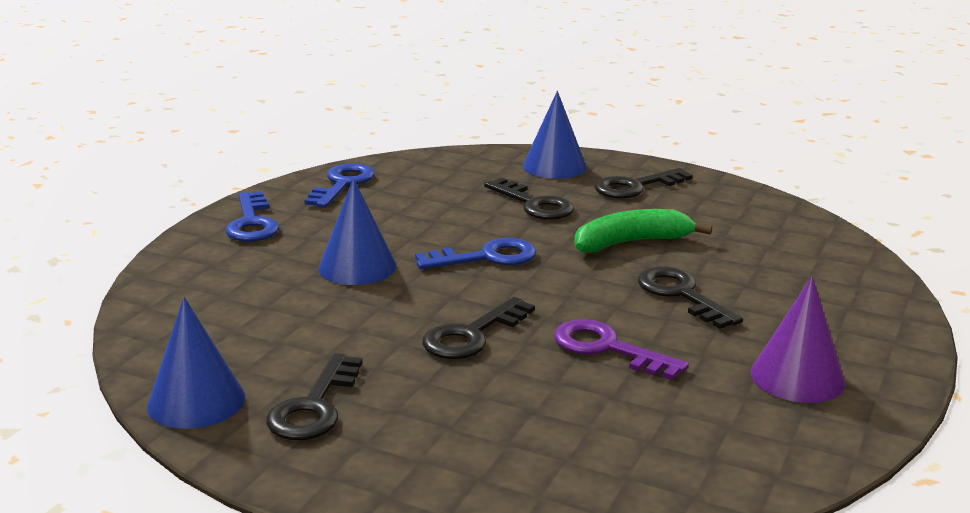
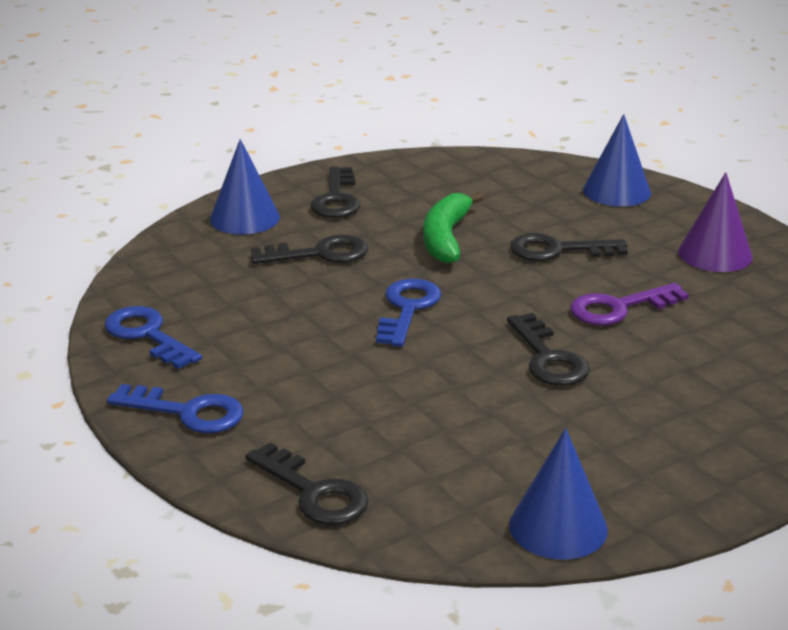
camera: 60 degrees left, 5 degrees up
(314, 406) = (612, 465): black key -> black key (313, 492)
(357, 267) = (361, 377): blue cone -> blue cone (616, 191)

